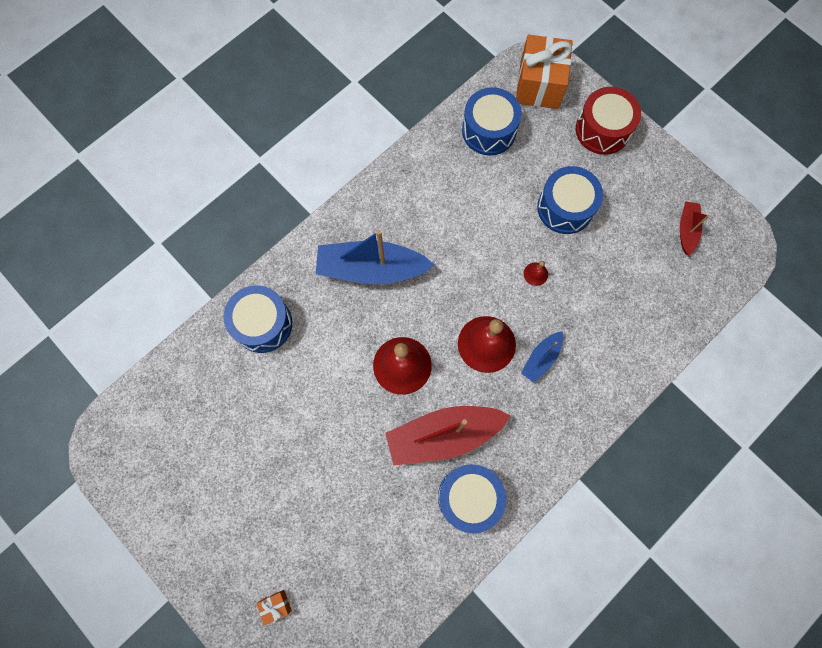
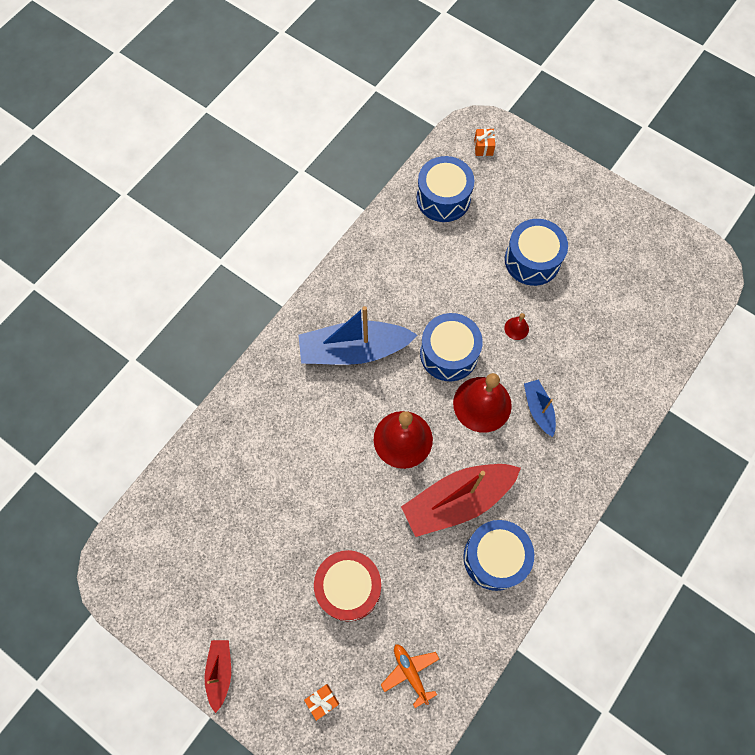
camera: 10 degrees left, 5 degrees down
(263, 324) = (255, 422): blue drum -> blue drum (449, 354)
(365, 594) = (410, 672): none -> orange plane
(539, 85) = (483, 147): orange gift -> orange gift, size x0.41
(541, 358) = (538, 409): blue boat -> blue boat turned 135 degrees clockwise
(602, 130) = (553, 180): red drum -> red drum (348, 587)
(686, 230) = (653, 263): red boat -> red boat (220, 672)

